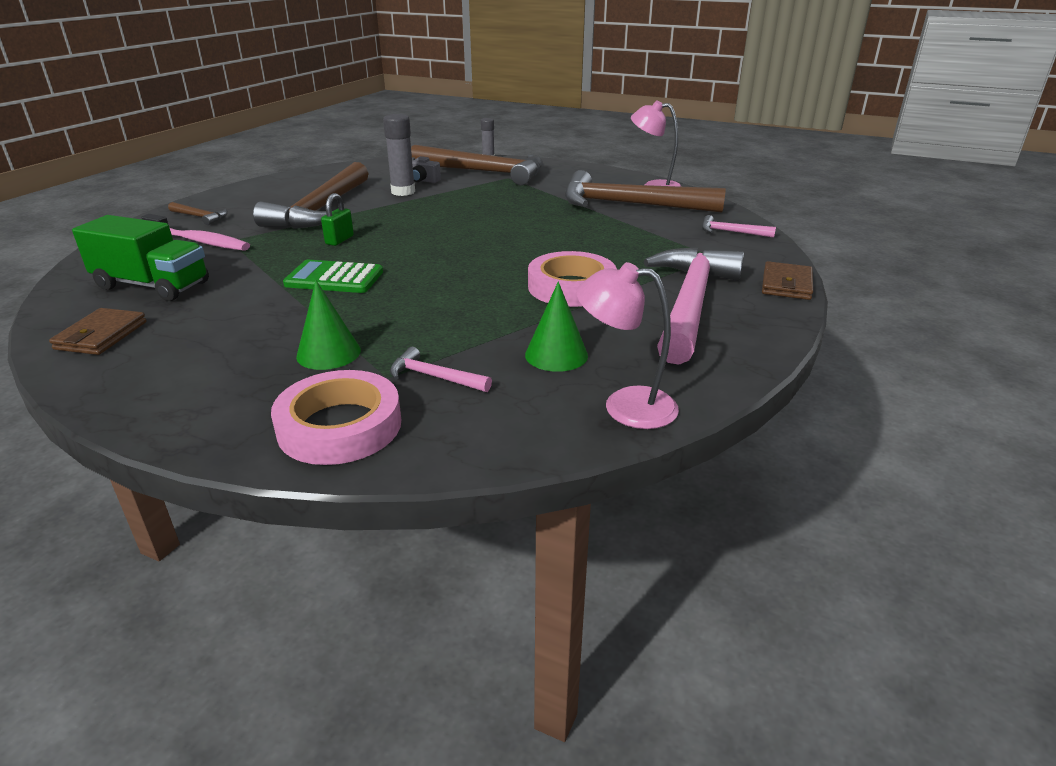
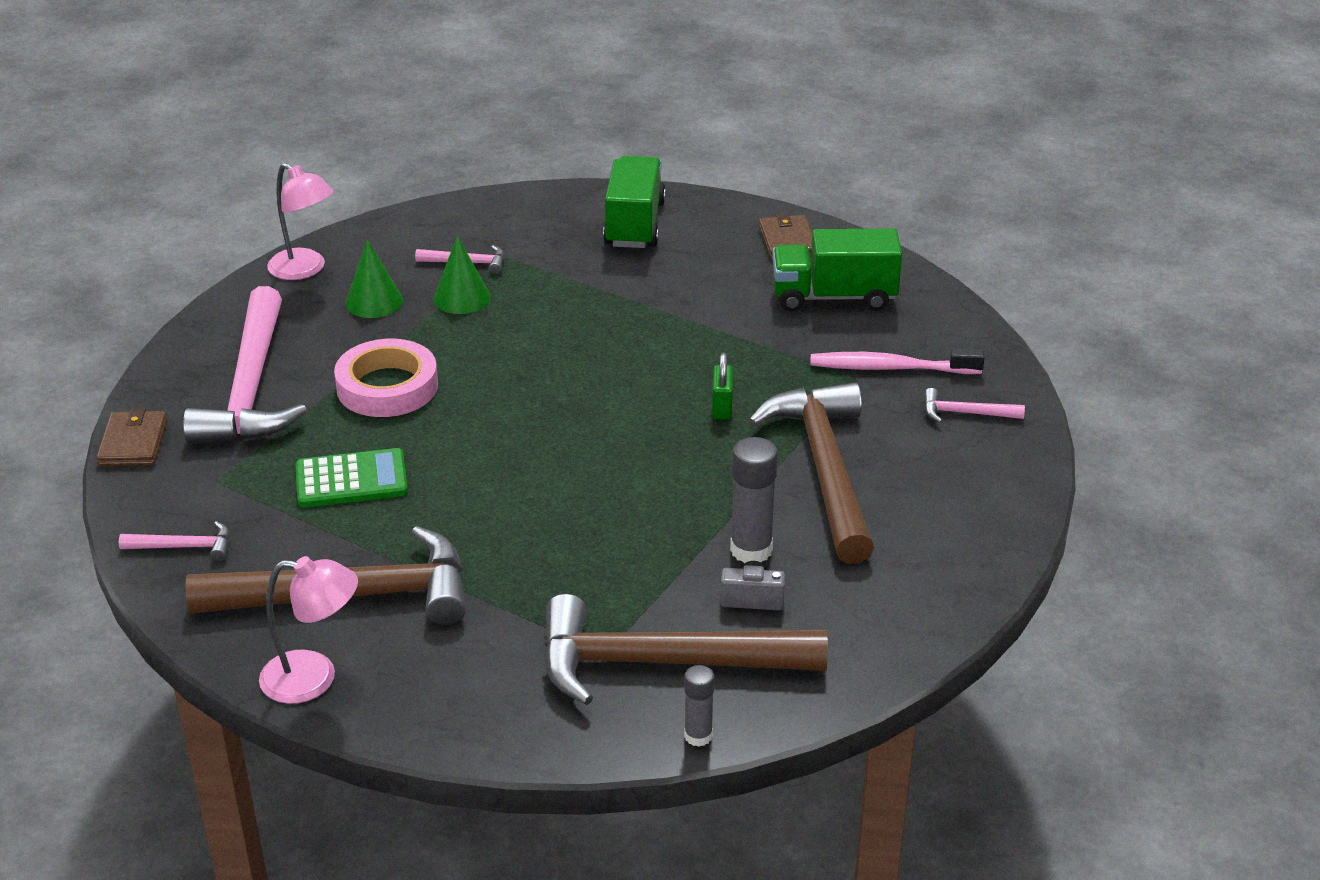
camera: 160 degrees right, 5 degrees up
(200, 217) = (965, 413): brown hammer -> pink hammer
(212, 385) = (634, 224): none -> green truck
(328, 353) = (573, 265): green cone -> green cone (462, 298)
(334, 278) = (658, 345): green calculator -> green calculator (351, 480)
(340, 426) = (509, 218): pink tape -> none
(625, 406) = (305, 270): pink lamp -> pink lamp turned 45 degrees clockwise

